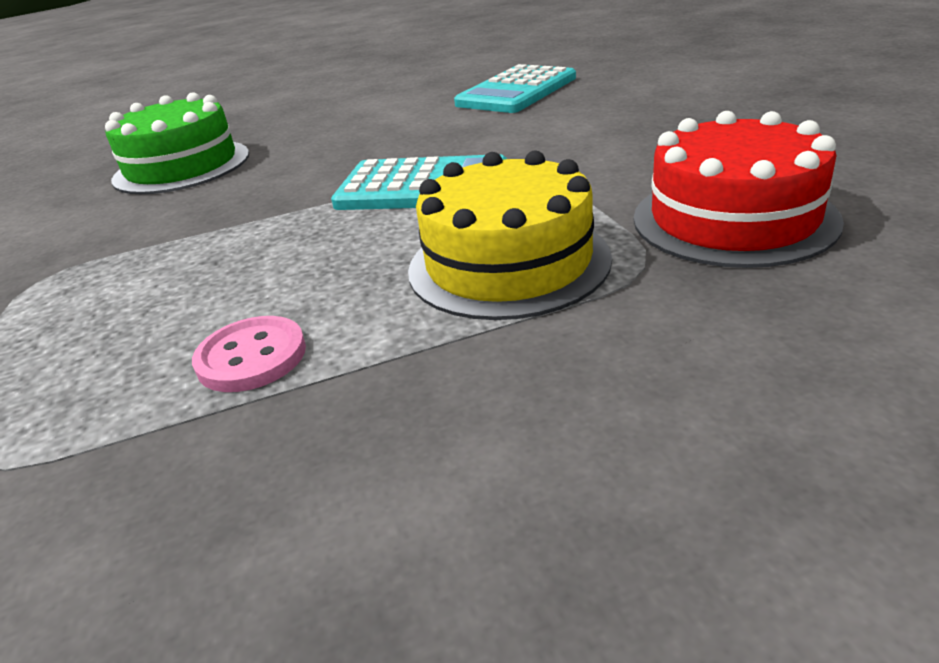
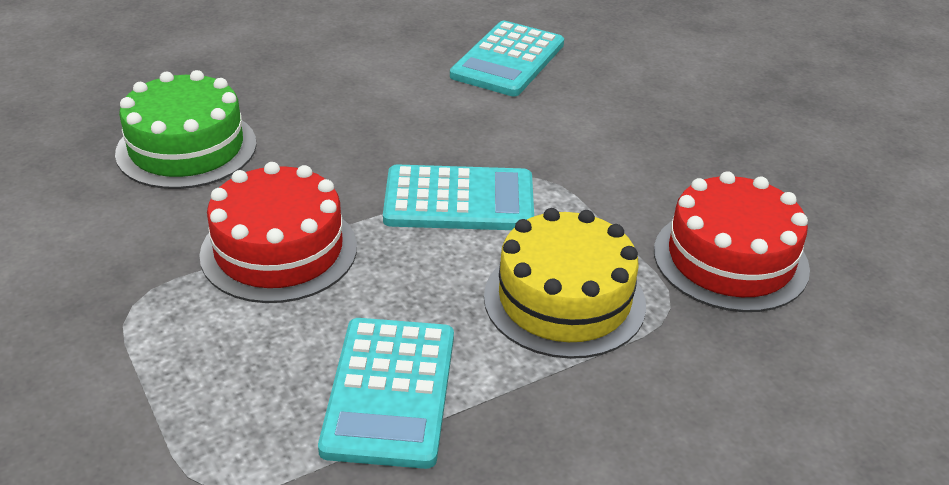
camera: 15 degrees left, 5 degrees up
(213, 233) = (279, 250): none -> red cake
(251, 357) = (390, 392): pink button -> turquoise calculator

